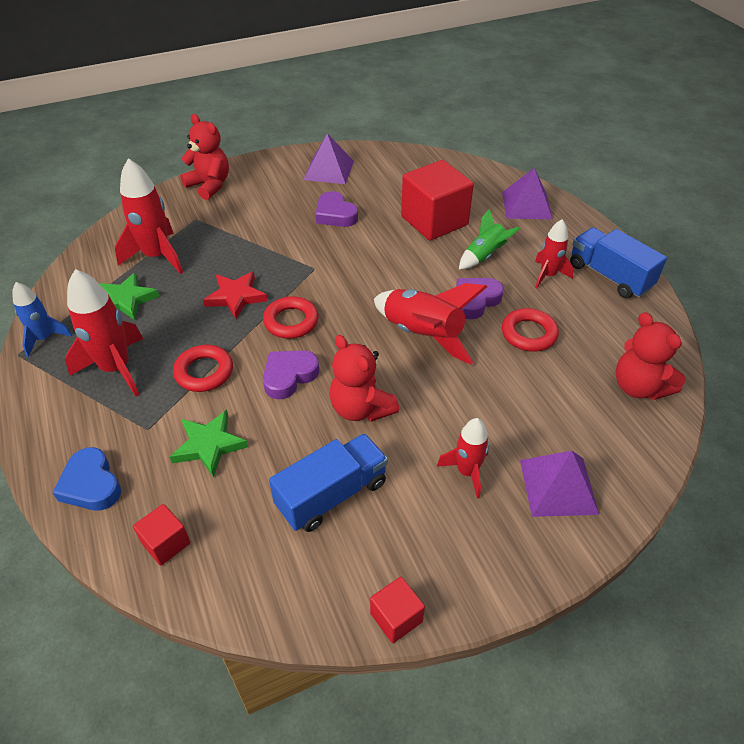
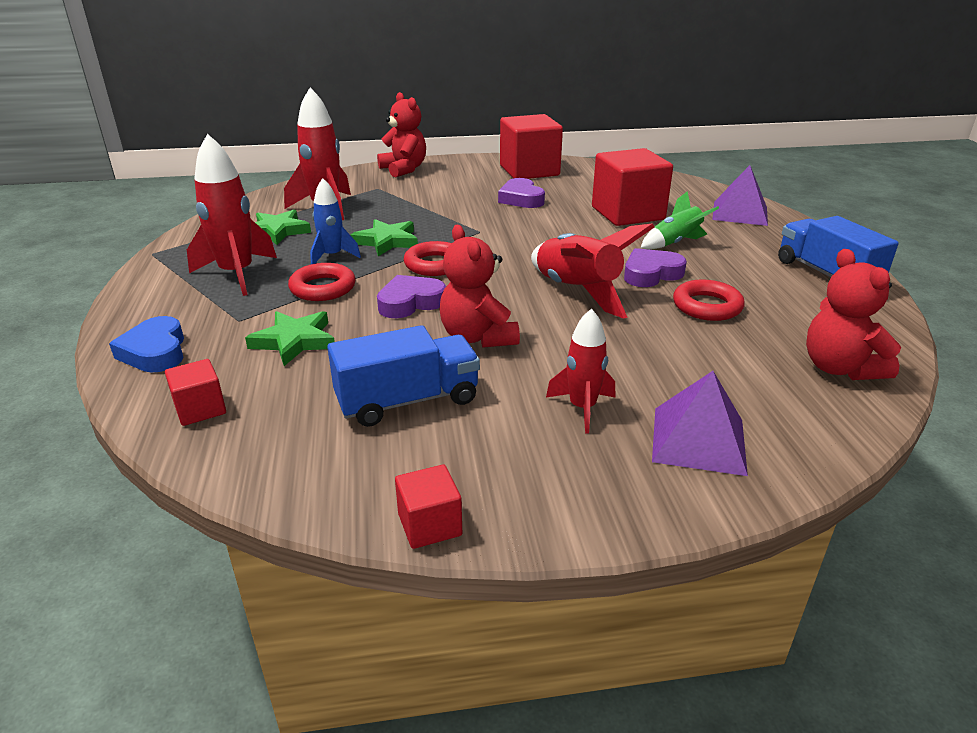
camera: 15 degrees right, 15 degrees down
(44, 338) = (184, 246): blue rocket -> blue rocket (332, 256)
(236, 297) = (387, 241): red star -> green star
(329, 170) = (529, 170): purple pyramid -> red cube
(548, 275) = (747, 265): red rocket -> none

